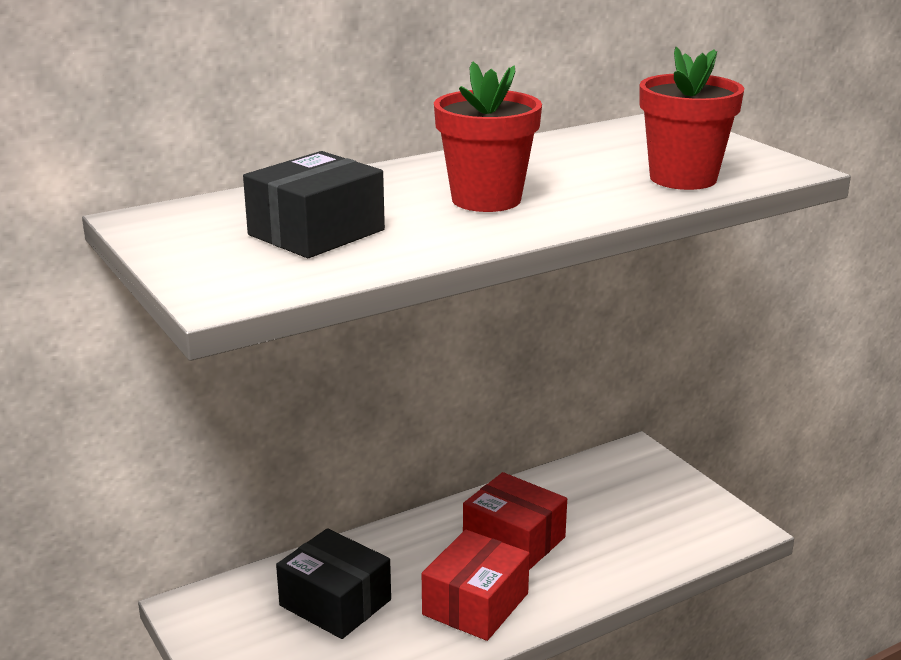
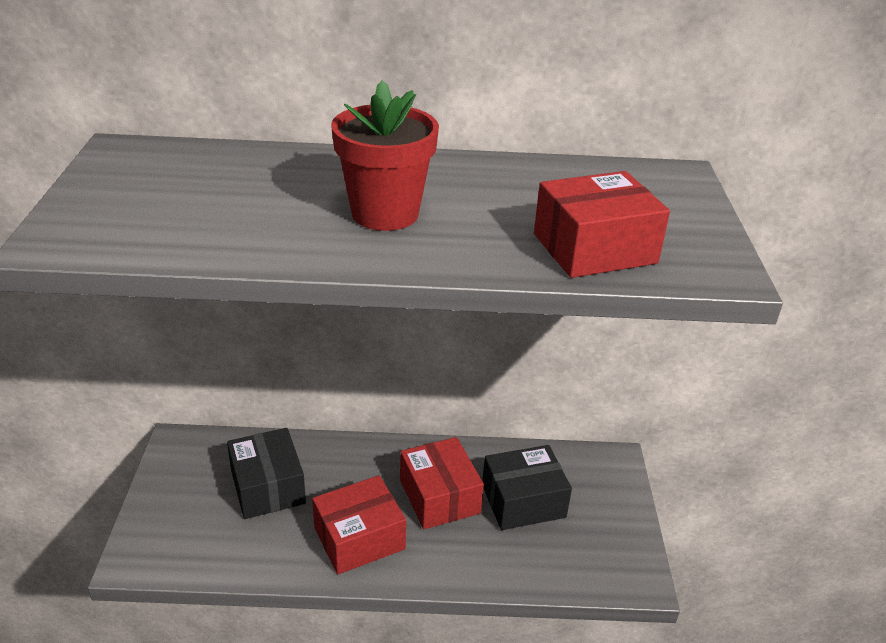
camera: 30 degrees right, 10 degrees up
(316, 232) = (208, 203): black box -> black box (523, 501)
(683, 178) = (594, 248): red flower pot -> red box

